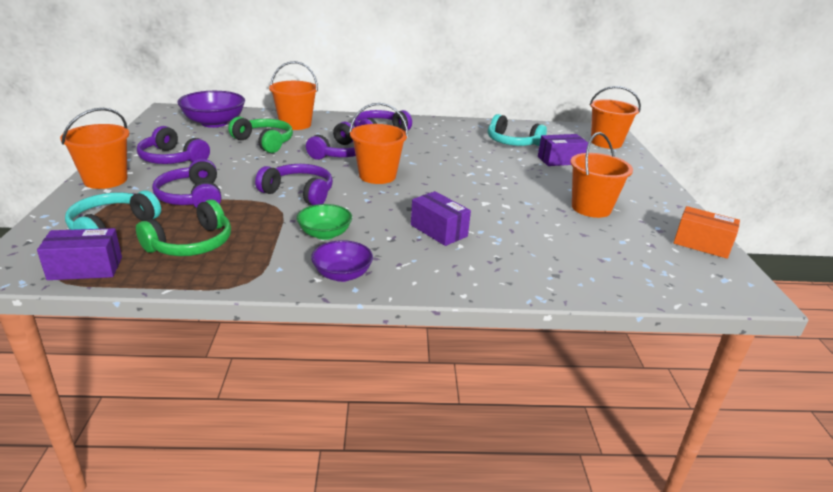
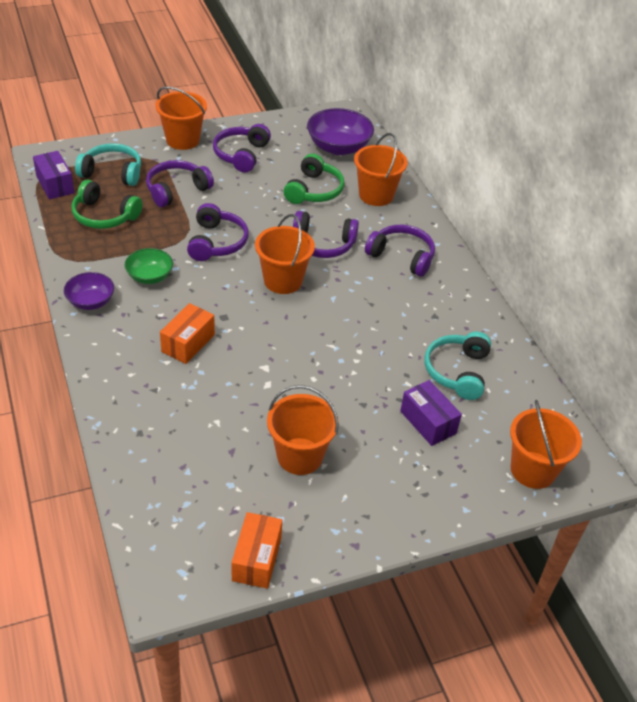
camera: 70 degrees right, 15 degrees up
(438, 230) = (188, 343): purple box -> orange box

